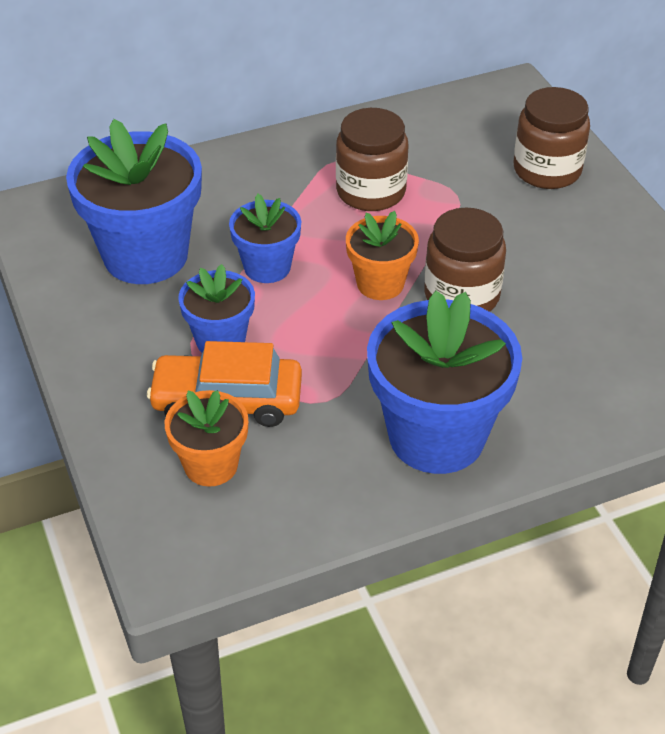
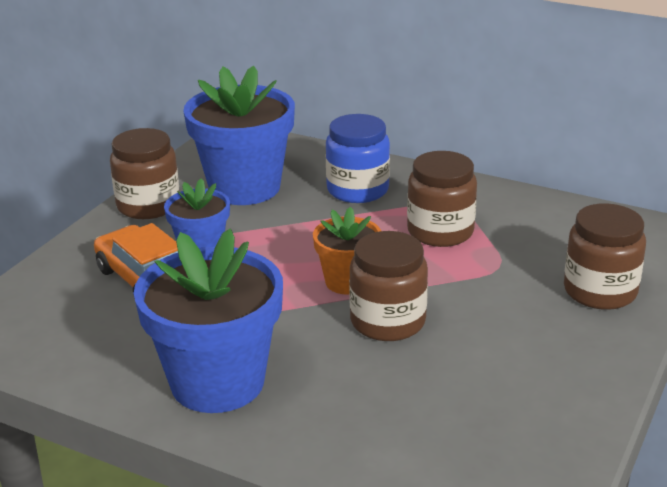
camera: 50 degrees right, 15 degrees down
(91, 332) = (148, 205): none -> brown jar
(211, 465) = (78, 303): orange flower pot -> none
(244, 194) = (357, 190): none -> blue jar
(267, 267) = (297, 232): blue flower pot -> none

